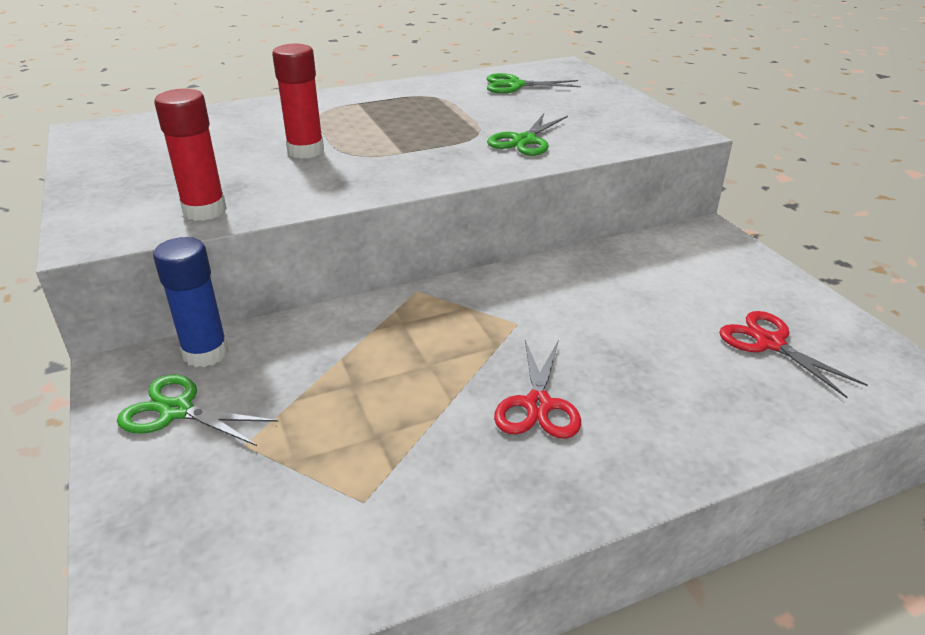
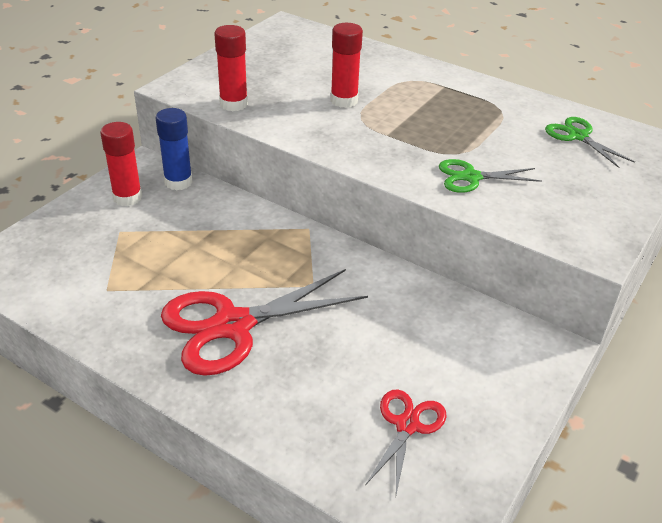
camera: 55 degrees right, 5 degrees up
(177, 411) = (127, 197): green scissors -> red glue stick
(538, 405) = (233, 325): red scissors -> red scissors, size x1.88

